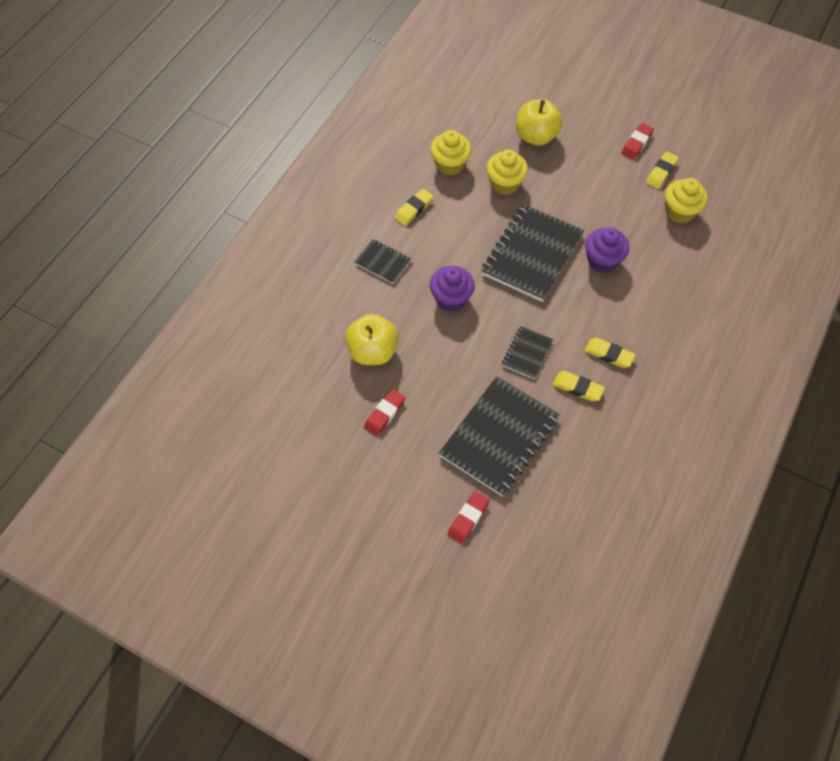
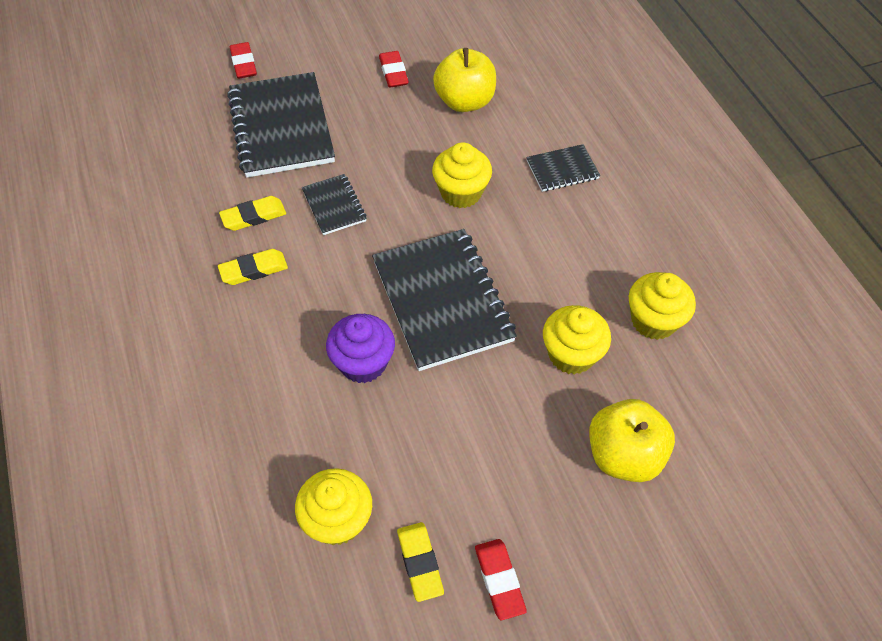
camera: 130 degrees right, 5 degrees down
(413, 209) = (612, 240): yellow eraser -> none
(451, 298) = (461, 192): purple cupcake -> yellow cupcake

